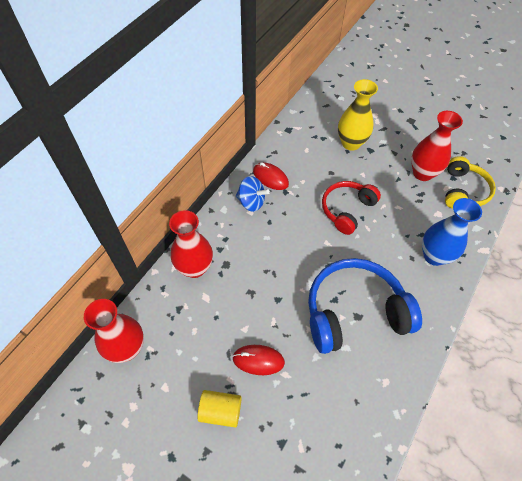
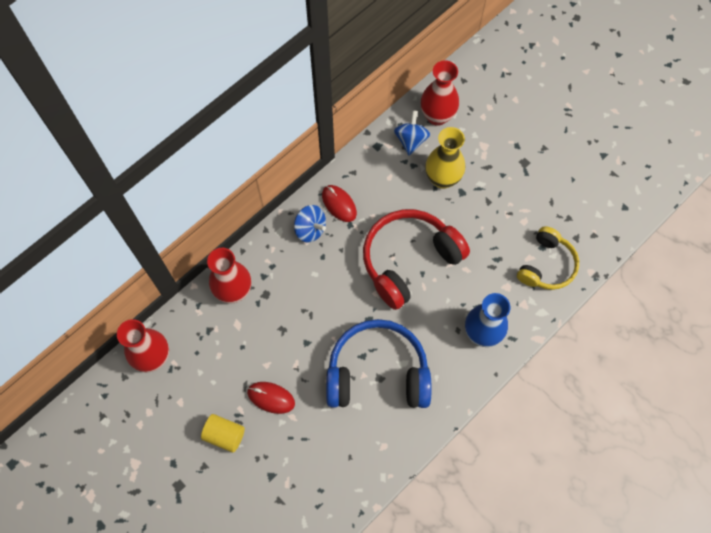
camera: 15 degrees right, 10 degrees up
(314, 121) = (411, 140): none -> blue spinning top
(347, 210) = (409, 260): red headphones -> red headphones, size x1.61
(422, 173) = (509, 234): red vase -> red vase (437, 116)

